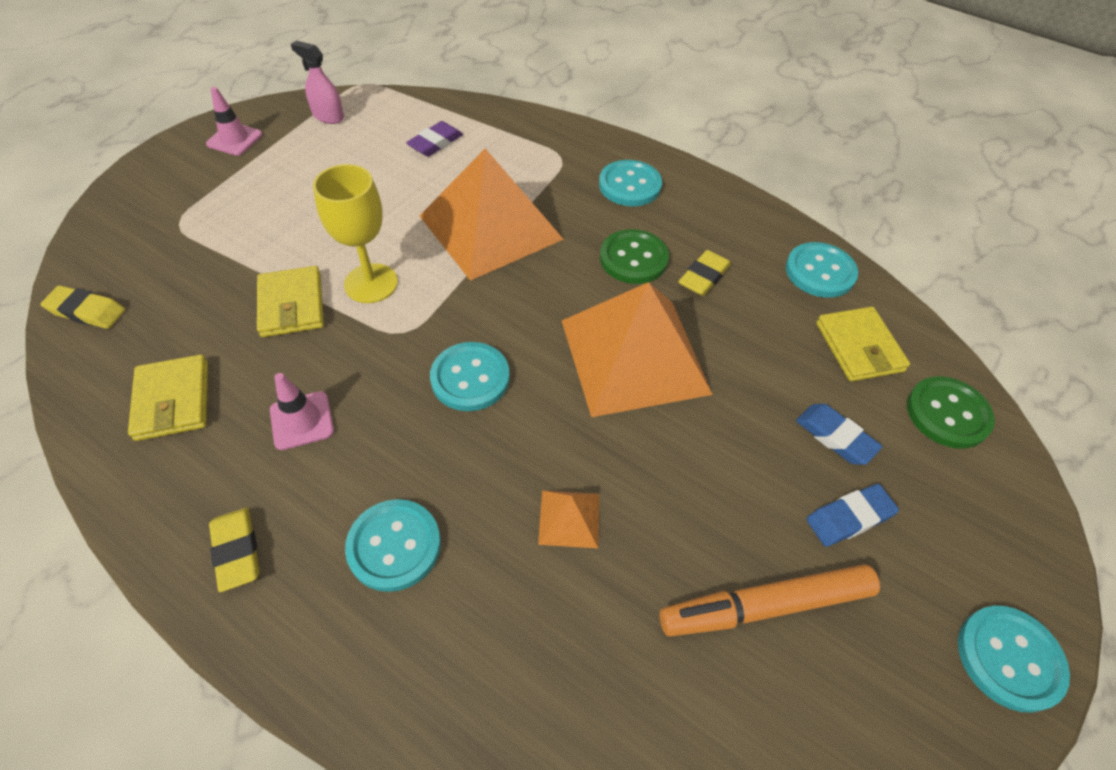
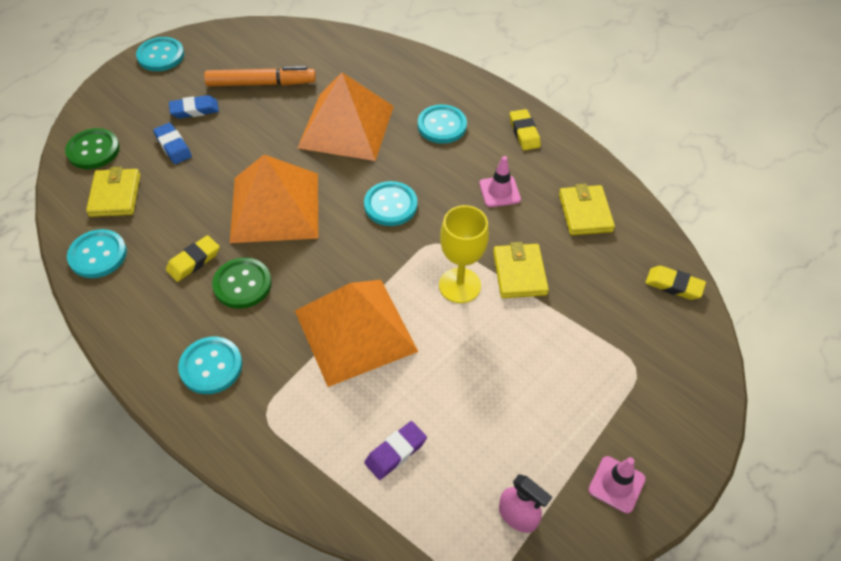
camera: 170 degrees left, 0 degrees up
(569, 518) = (346, 126): orange pyramid -> orange pyramid, size x2.43

